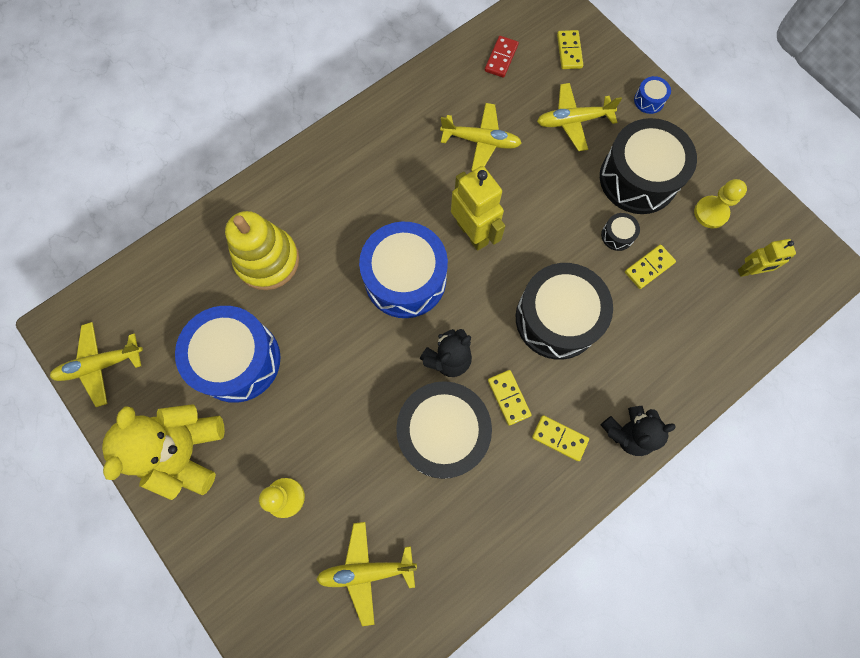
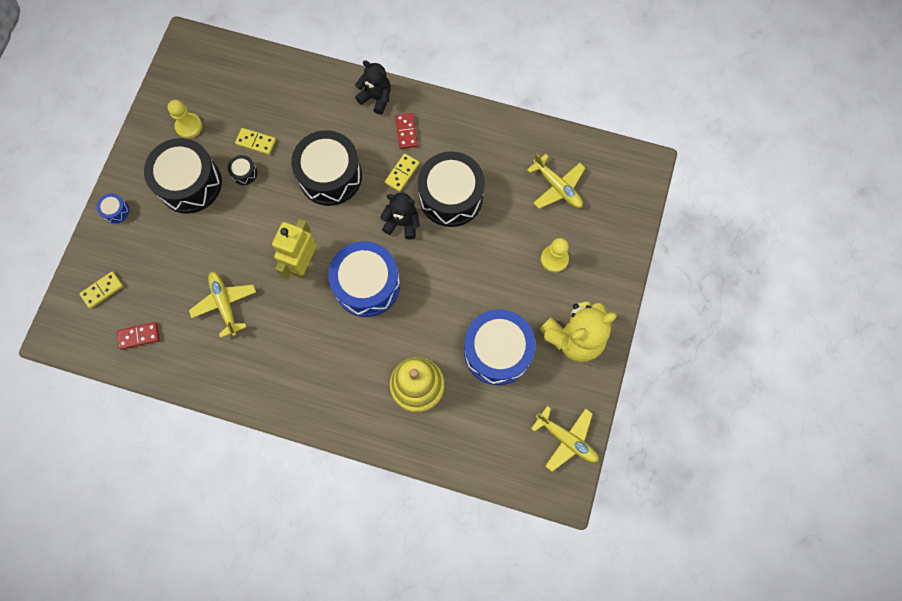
camera: 125 degrees left, 0 degrees up
(559, 438) = (406, 131): yellow domino -> red domino
(573, 121) = (167, 252): yellow plane -> none
(749, 271) = (219, 84): yellow robot -> none

